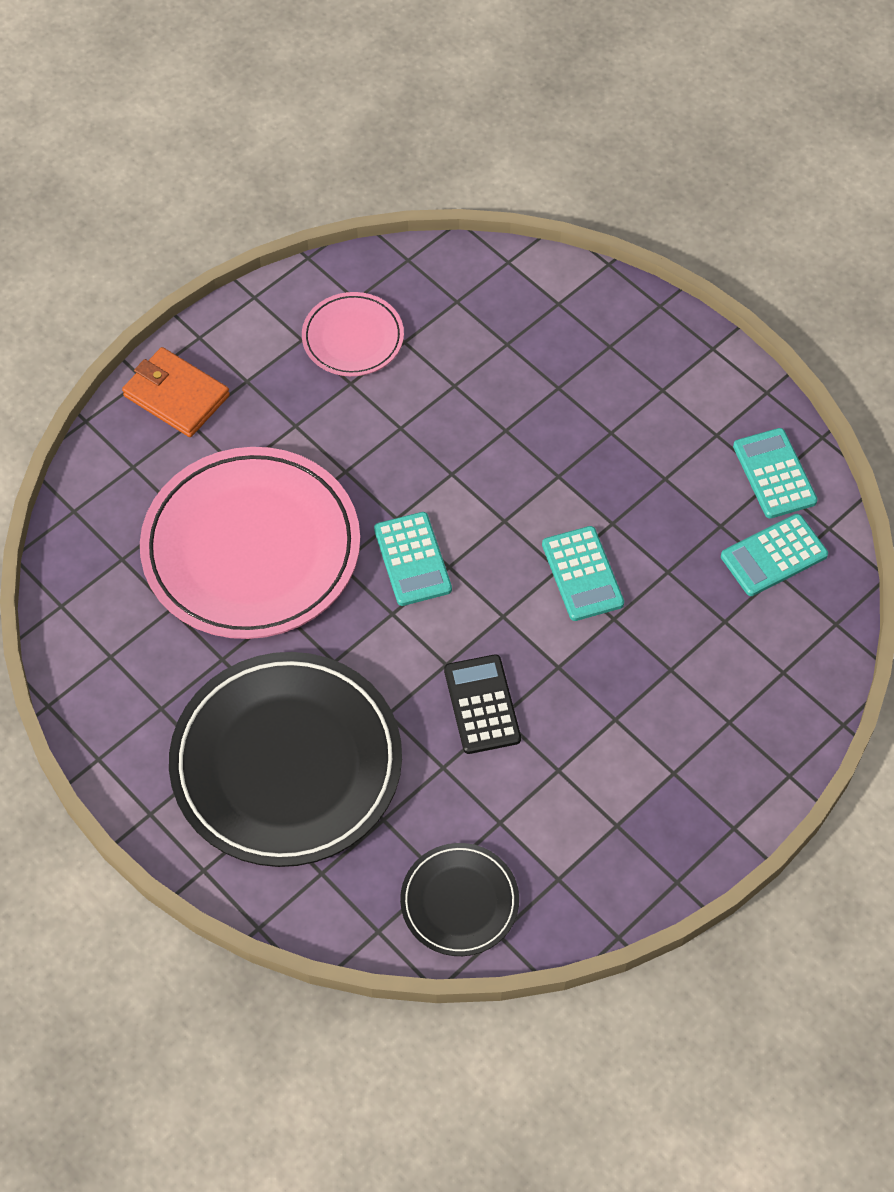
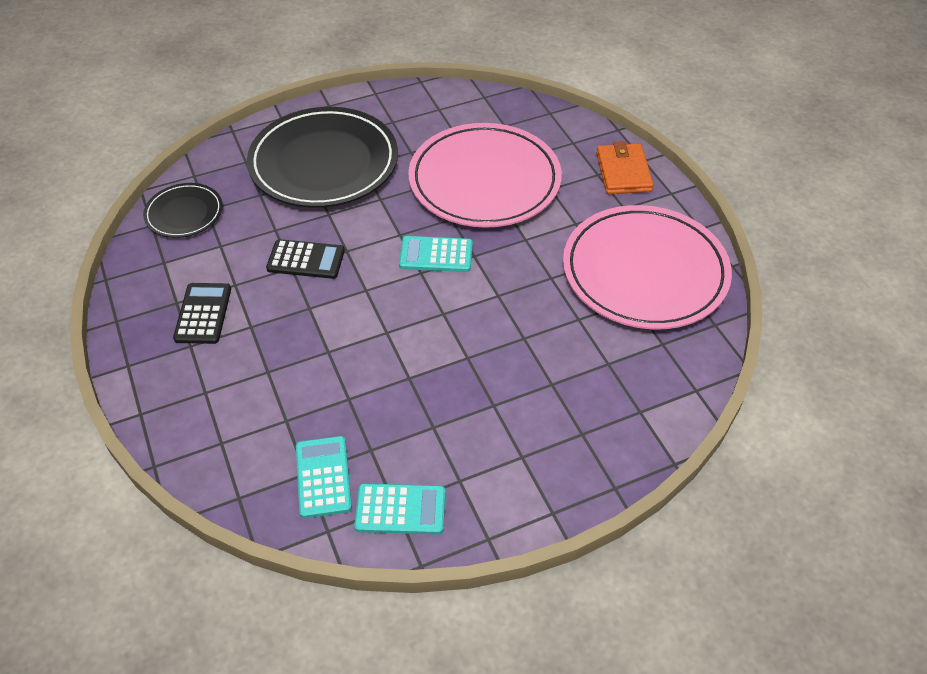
camera: 110 degrees right, 10 degrees down
(176, 396) = (623, 172): orange wallet -> orange wallet turned 60 degrees counterclockwise
(353, 338) = (644, 272): pink plate -> pink plate, size x2.02
(582, 574) = (374, 344): turquoise calculator -> none
(620, 783) = (203, 314): none -> black calculator

